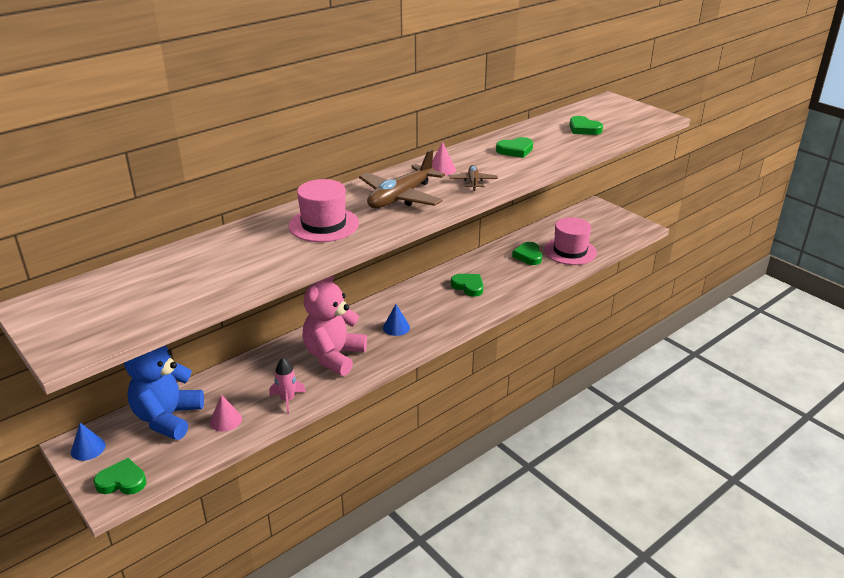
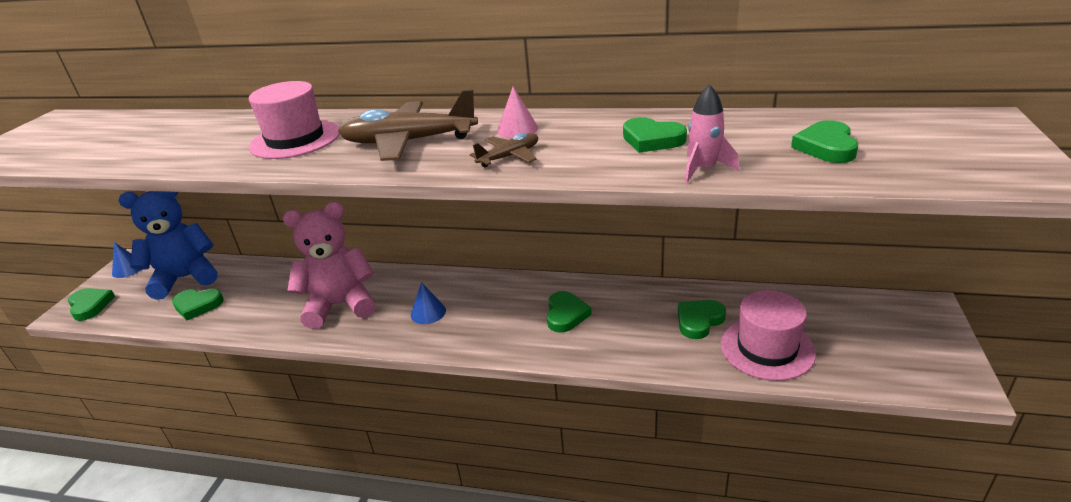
camera: 55 degrees right, 0 degrees up
(226, 420) = (198, 305): pink cone -> green heart
(287, 400) = (249, 319): pink rocket -> pink rocket (704, 169)

